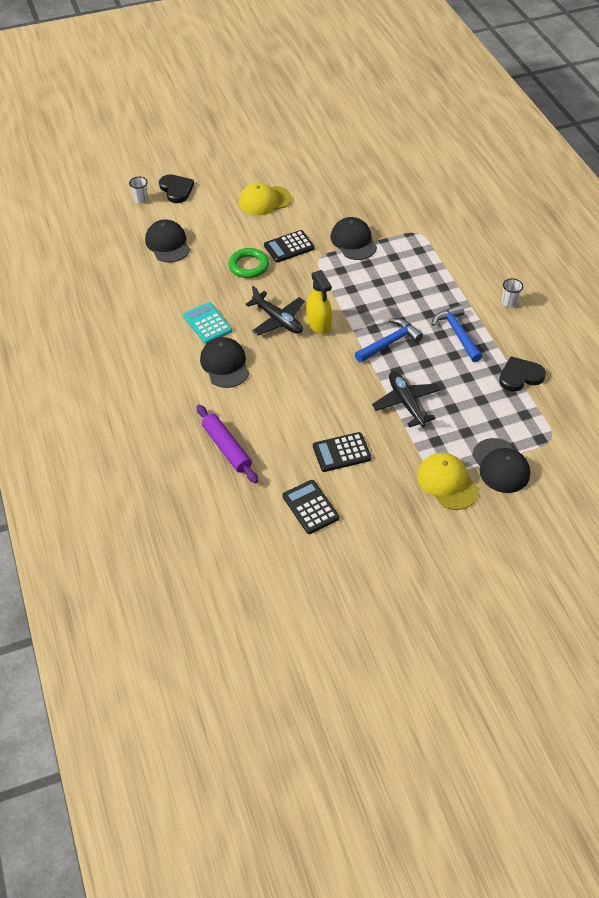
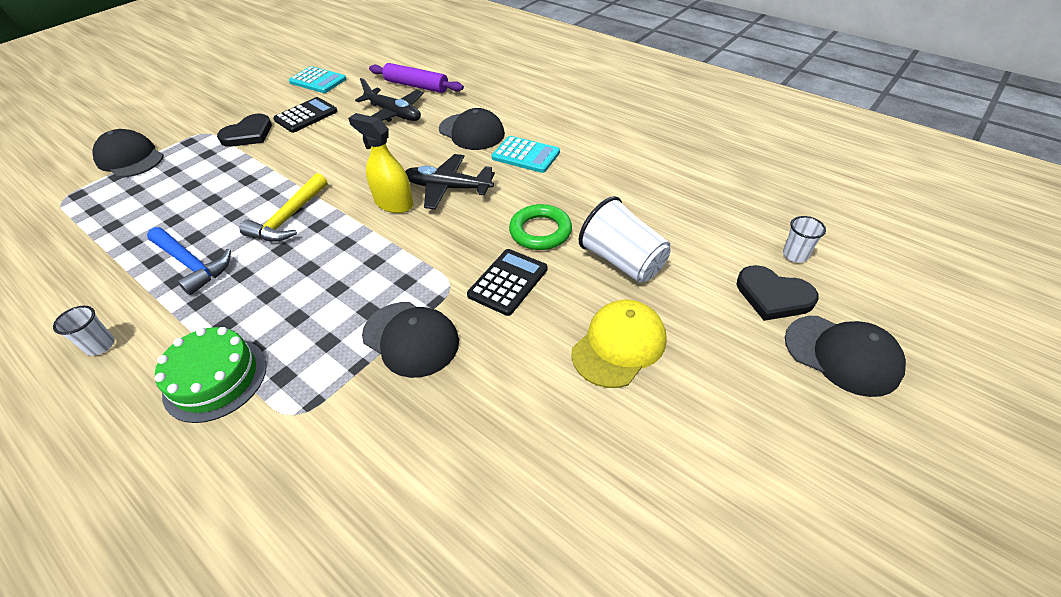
camera: 150 degrees right, 5 degrees down
(167, 244) = (674, 213): black cap -> black cap (842, 355)
(224, 232) = (622, 261): none -> white cup
(310, 507) = (318, 81): black calculator -> turquoise calculator
(390, 342) = (289, 218): blue hammer -> yellow hammer
(405, 402) = (250, 170): black plane -> black plane (394, 114)
(447, 482) = (190, 130): yellow cap -> none
(451, 261) = (215, 379): none -> green cake
(520, 376) = (94, 247): black heart -> black heart (248, 134)

